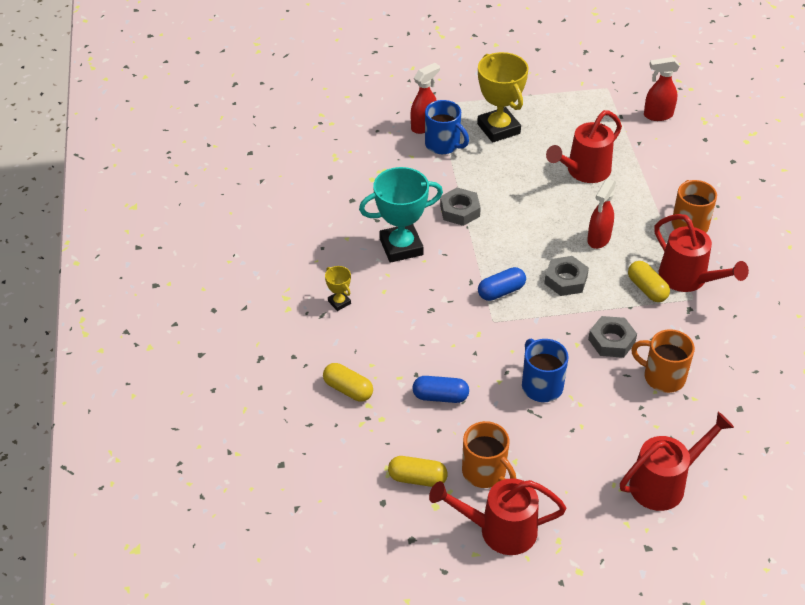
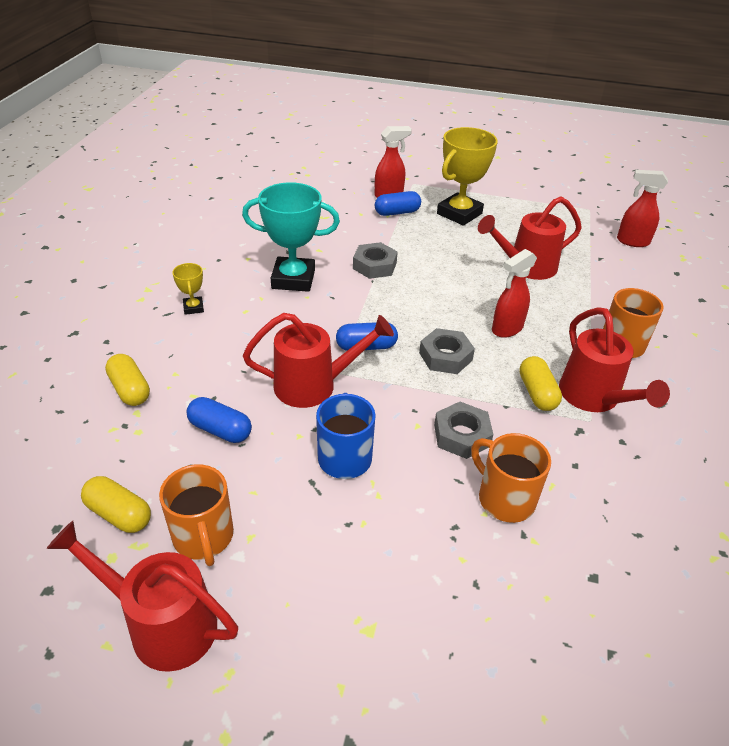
camera: 20 degrees right, 5 degrees down
(443, 145) = (397, 212): blue mug -> blue capsule
(498, 129) = (459, 214): yellow trophy -> yellow trophy turned 45 degrees clockwise
(664, 483) = (430, 647): red watering can -> red watering can (314, 385)

